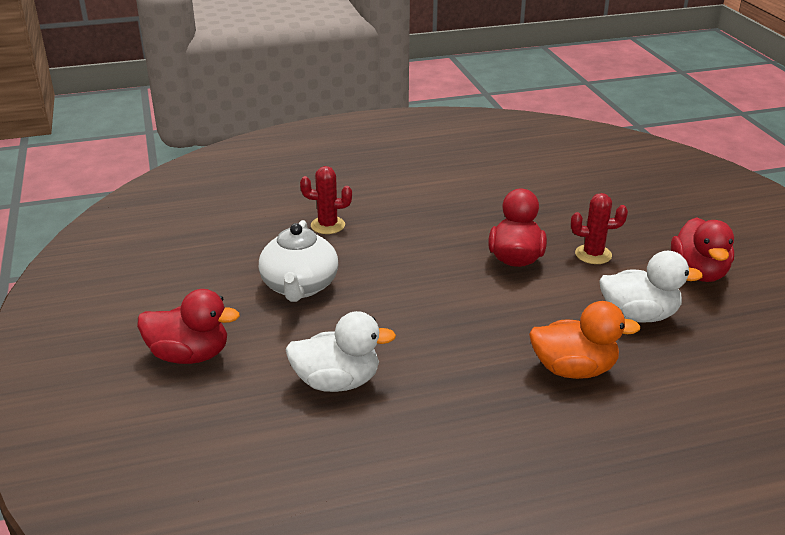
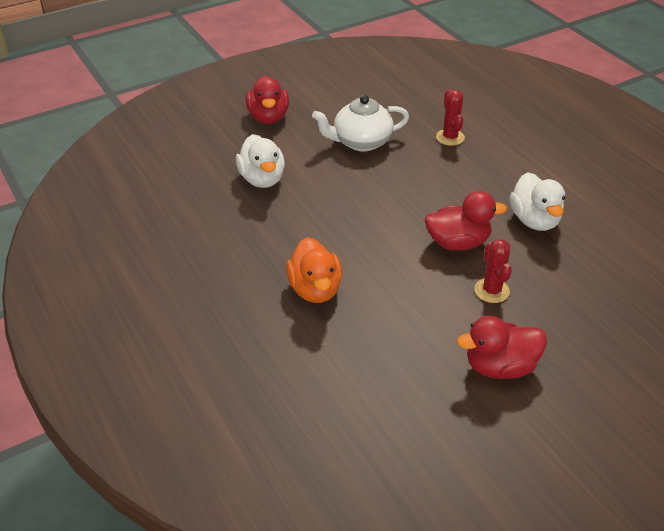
camera: 75 degrees right, 10 degrees up
(639, 315) = (406, 325): white duck -> white duck (534, 220)

